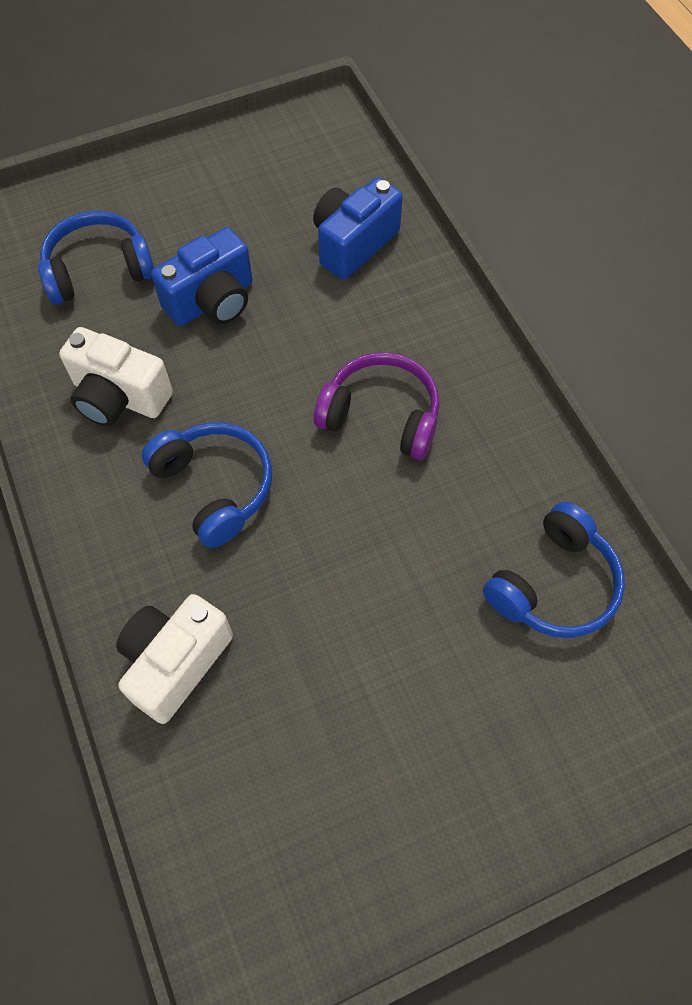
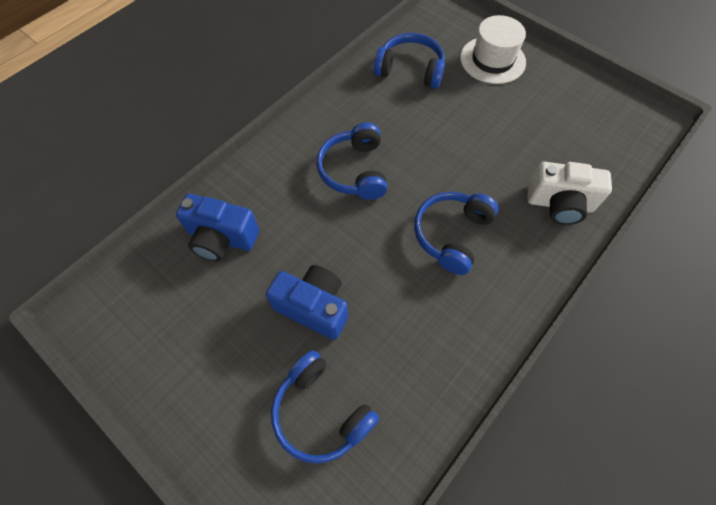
camera: 115 degrees left, 0 degrees up
(119, 397) = (424, 326): white camera -> none
(381, 416) = (354, 170): purple headphones -> blue headphones
(522, 745) = (492, 60): none -> white hat

